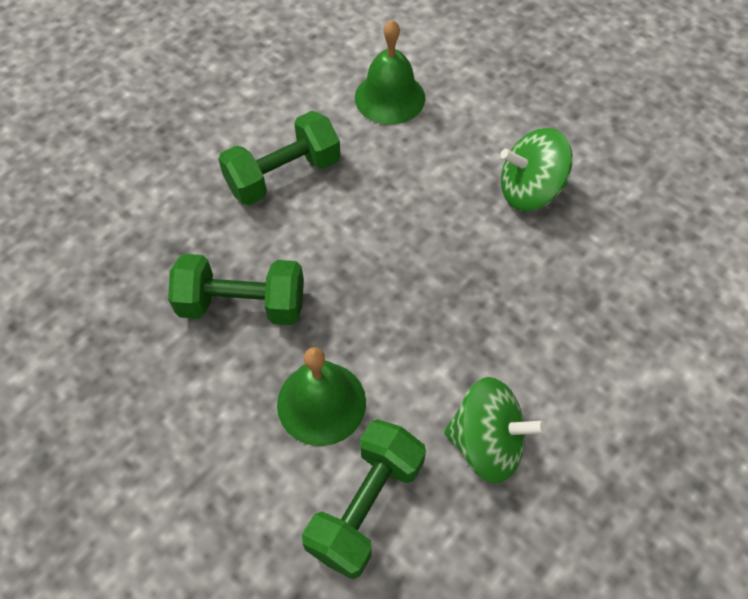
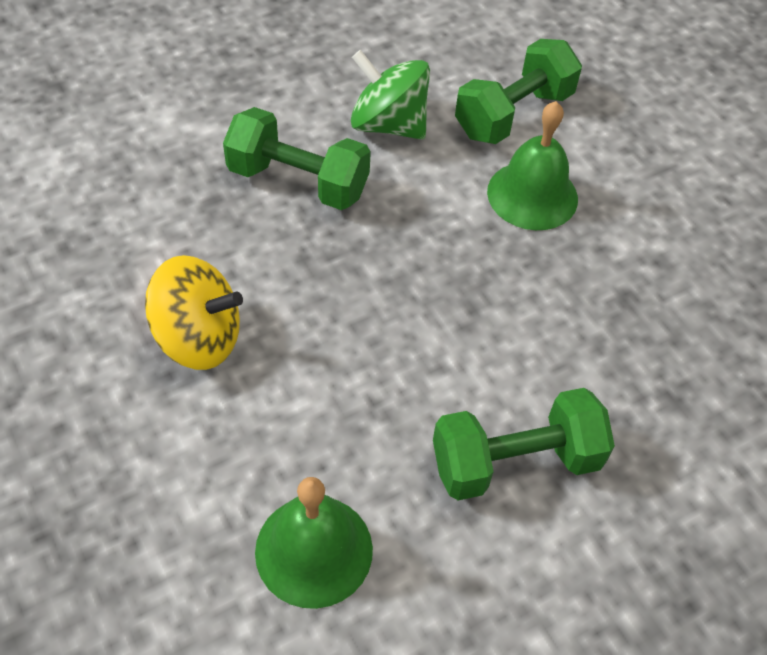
camera: 165 degrees left, 5 degrees down
(242, 304) = (598, 308): green dumbbell -> green dumbbell (298, 181)
(529, 190) = (199, 338): green spinning top -> yellow spinning top

